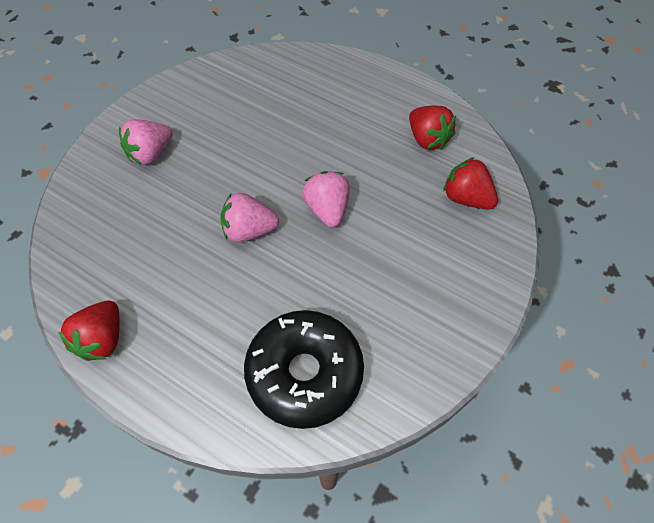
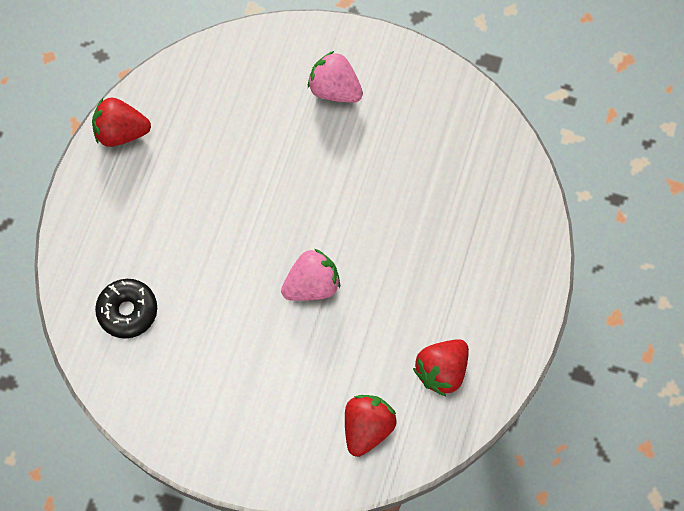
camera: 75 degrees right, 10 degrees up
(249, 230) = (266, 217): pink strawberry -> none
(304, 373) = (128, 311): black donut -> black donut, size x0.57

